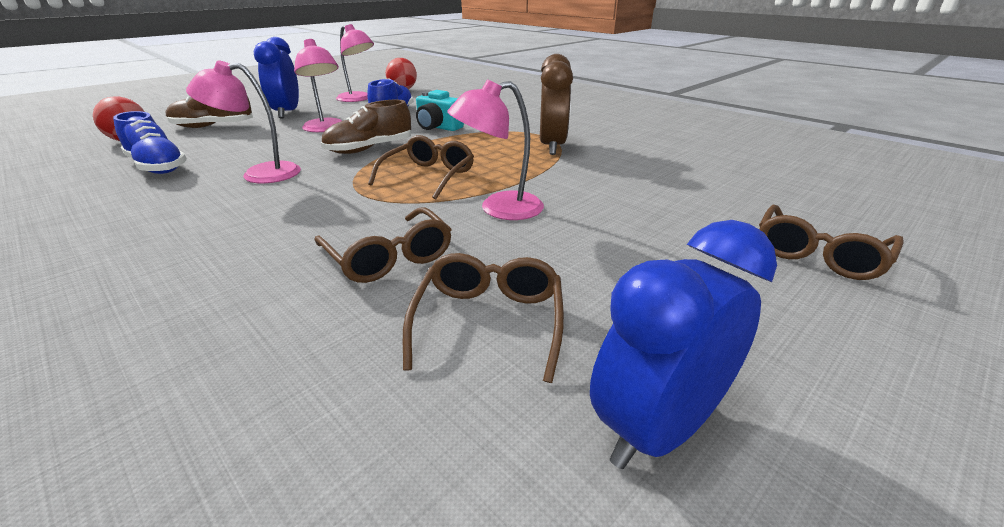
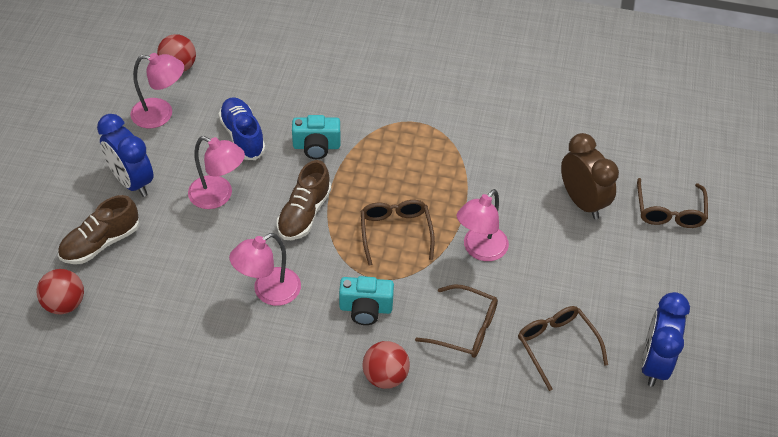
camera: 35 degrees left, 20 degrees up
(157, 166) = (169, 325): blue shoe -> none
(235, 260) = (385, 376): none -> red ball
(315, 207) = (365, 308): none -> turquoise camera
(552, 147) = (442, 141): brown clock -> brown clock (582, 202)

